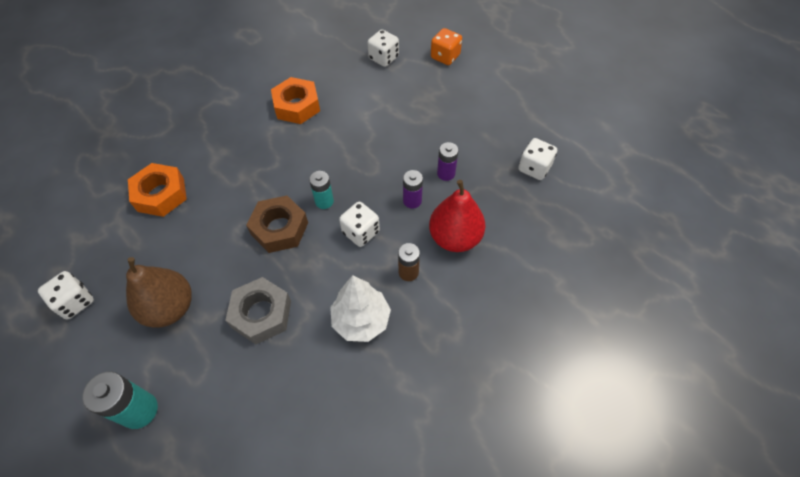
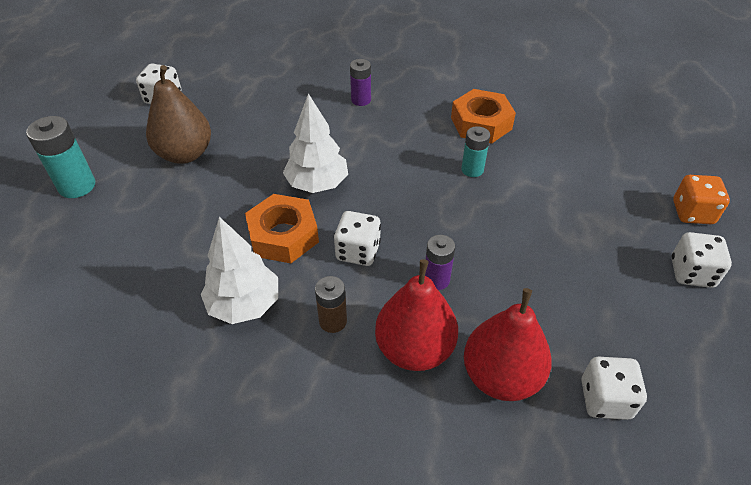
camera: 60 degrees right, 10 degrees down
(161, 194) = (300, 89): orange nut -> orange nut (283, 235)
(261, 314) = (210, 218): grey nut -> none
(279, 228) = (317, 184): brown nut -> white tree
(324, 201) = (376, 202): turquoise battery -> turquoise battery (472, 169)
(383, 58) = (622, 158): white dice -> white dice (691, 273)
(446, 173) = (505, 296): purple battery -> purple battery (361, 100)
(496, 205) = (501, 376): none -> red pear

